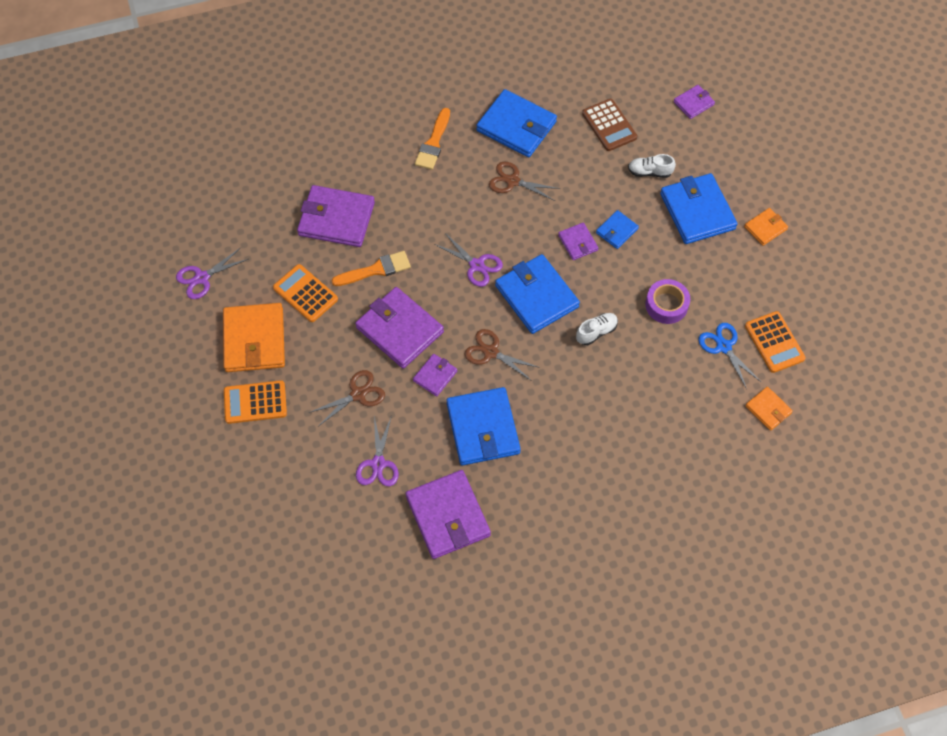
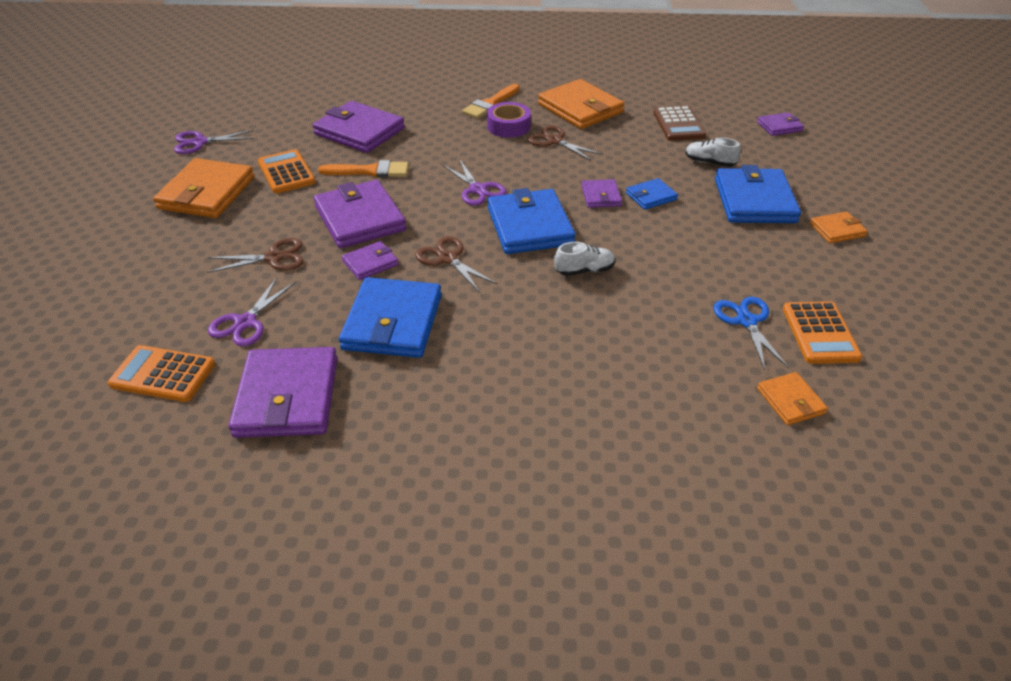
camera: 20 degrees right, 20 degrees down
(255, 402) = (162, 238): orange calculator -> orange calculator (163, 374)
(516, 126) = (580, 108): blue wallet -> orange wallet
(666, 305) = (684, 267): purple tape -> purple tape (508, 126)

